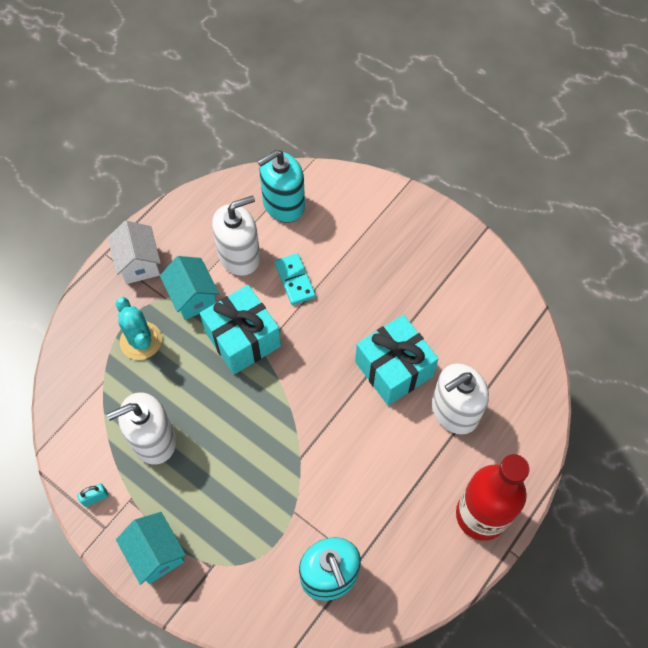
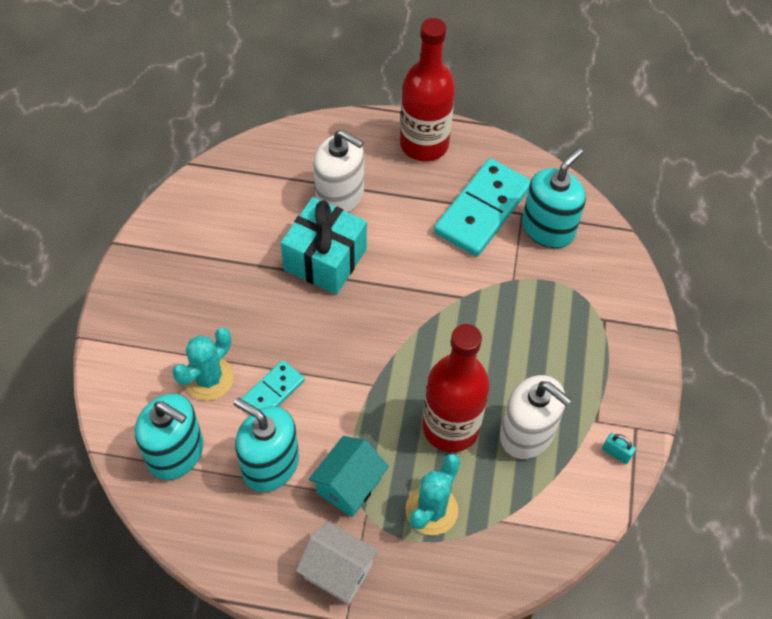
camera: 120 degrees left, 5 degrees down
(139, 263) = (338, 571): white house -> white house turned 75 degrees clockwise
(156, 553) = (625, 370): turquoise house -> none
(193, 387) = (450, 427): none -> red bottle
(239, 256) = (270, 465): white soap dispenser -> turquoise soap dispenser
(242, 339) = (370, 408): turquoise gift -> none
(330, 245) = (208, 378): none -> turquoise cactus
(380, 526) = (482, 210): none -> turquoise domino

